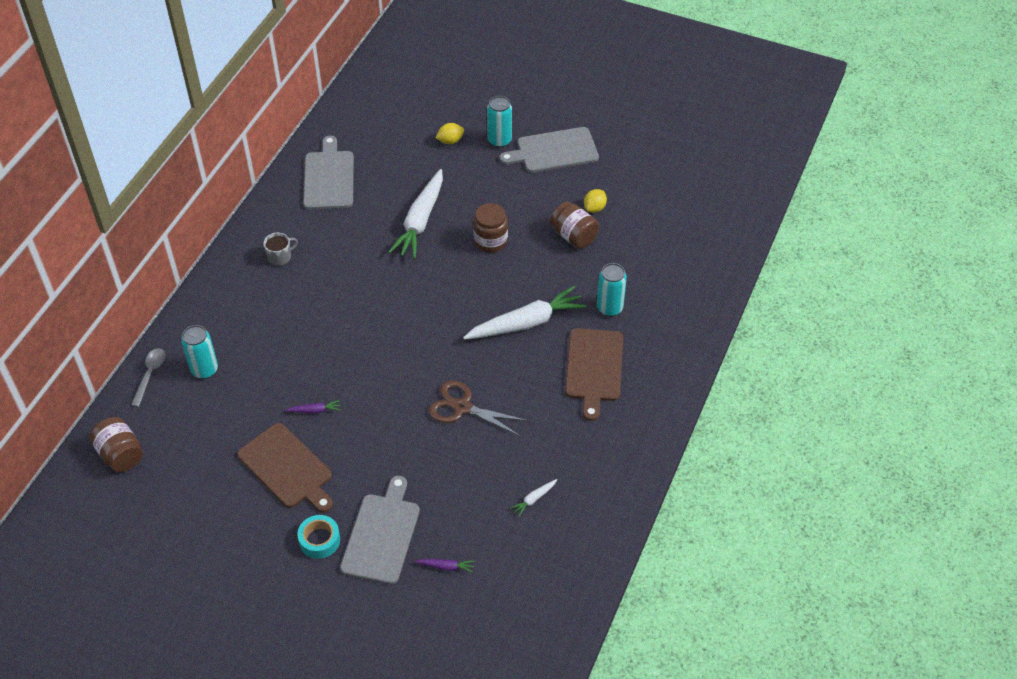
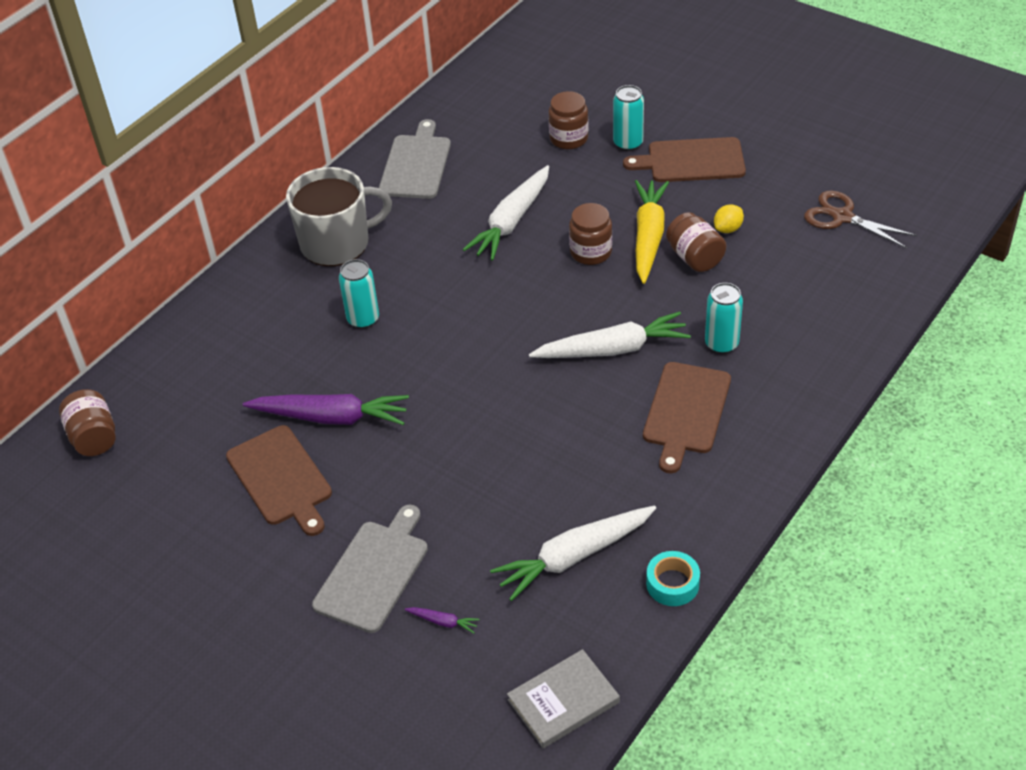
camera: 15 degrees right, 5 degrees down
(150, 374) = (153, 354): grey spoon -> none
(204, 370) = (216, 356): turquoise can -> turquoise can (363, 319)
(280, 257) = (337, 243): grey mug -> grey mug, size x2.44
(314, 410) = (331, 417): purple carrot -> purple carrot, size x2.44
(319, 540) = (297, 567): turquoise tape -> turquoise tape (672, 584)
(450, 141) = (569, 138): yellow lemon -> brown jar
(462, 407) = (510, 436): brown scissors -> brown scissors (842, 217)
(533, 222) = (648, 237): none -> yellow carrot
(534, 499) = (574, 557): white carrot -> white carrot, size x2.44
(551, 614) = (563, 701): none -> grey book
(554, 151) = (691, 161): grey cutting board -> brown cutting board

